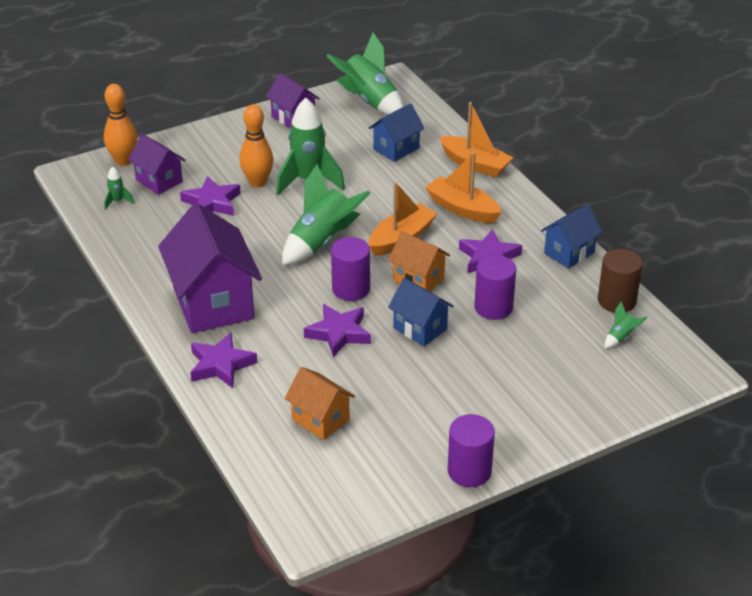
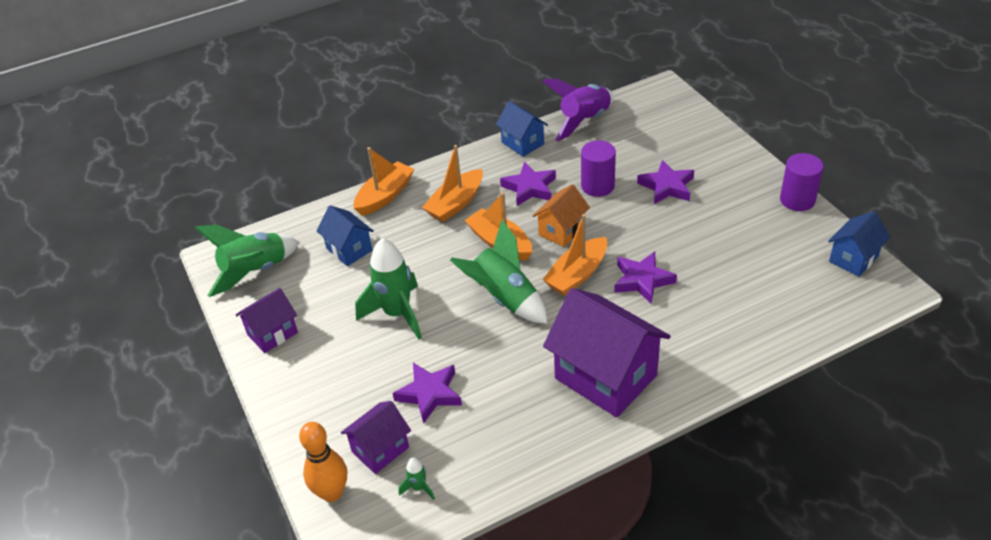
camera: 85 degrees left, 5 degrees up
(213, 303) = (605, 377): purple house -> purple house turned 60 degrees clockwise
(221, 365) = (699, 362): purple star -> purple star (667, 186)
(257, 182) = (395, 356): orange bowling pin -> none
(320, 419) = (759, 287): orange house -> none
(351, 289) = (577, 275): purple cylinder -> orange boat
(420, 328) = (630, 229): blue house -> blue house (853, 259)
(616, 301) = (584, 121): brown cylinder -> purple rocket
(621, 337) = (629, 121): green rocket -> none

